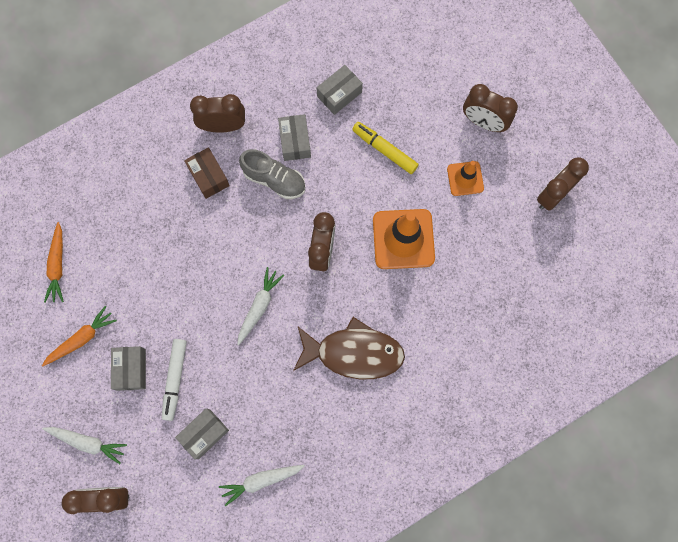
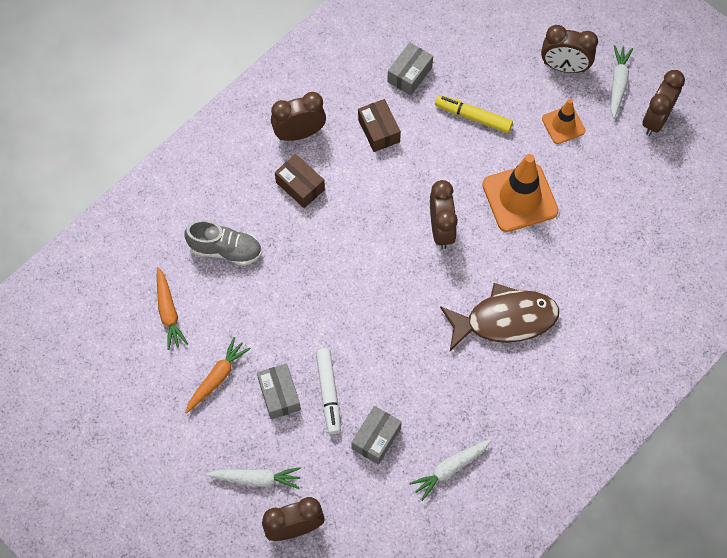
camera: 15 degrees left, 10 degrees down
(259, 306) = (393, 299): white carrot -> white carrot (618, 83)
(274, 180) = (369, 172): grey shoe -> grey shoe (225, 250)
(295, 141) = (378, 131): grey box -> brown box

